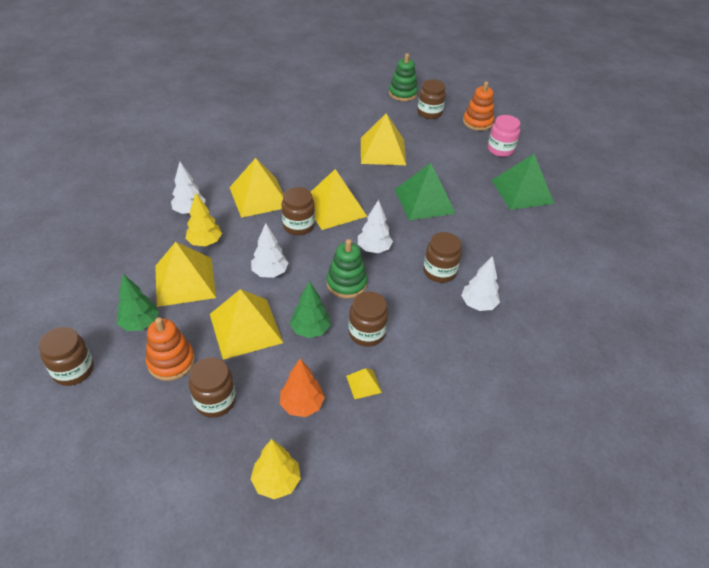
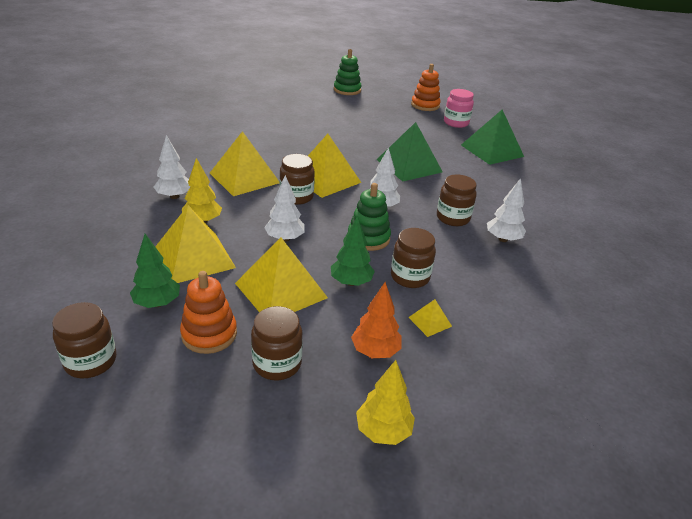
camera: 15 degrees left, 10 degrees down
(382, 151) = (350, 132): yellow pyramid -> none
(429, 113) = (379, 102): brown jar -> none

